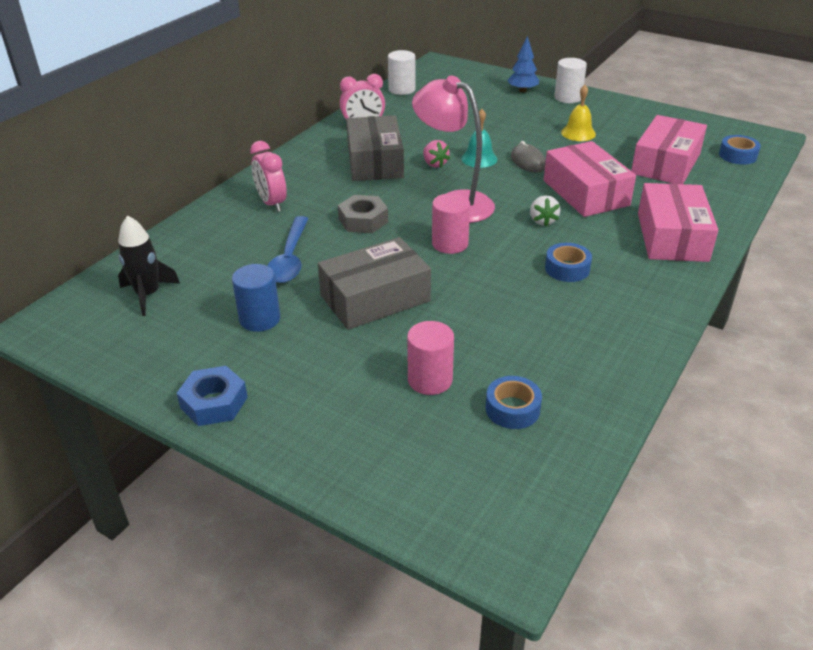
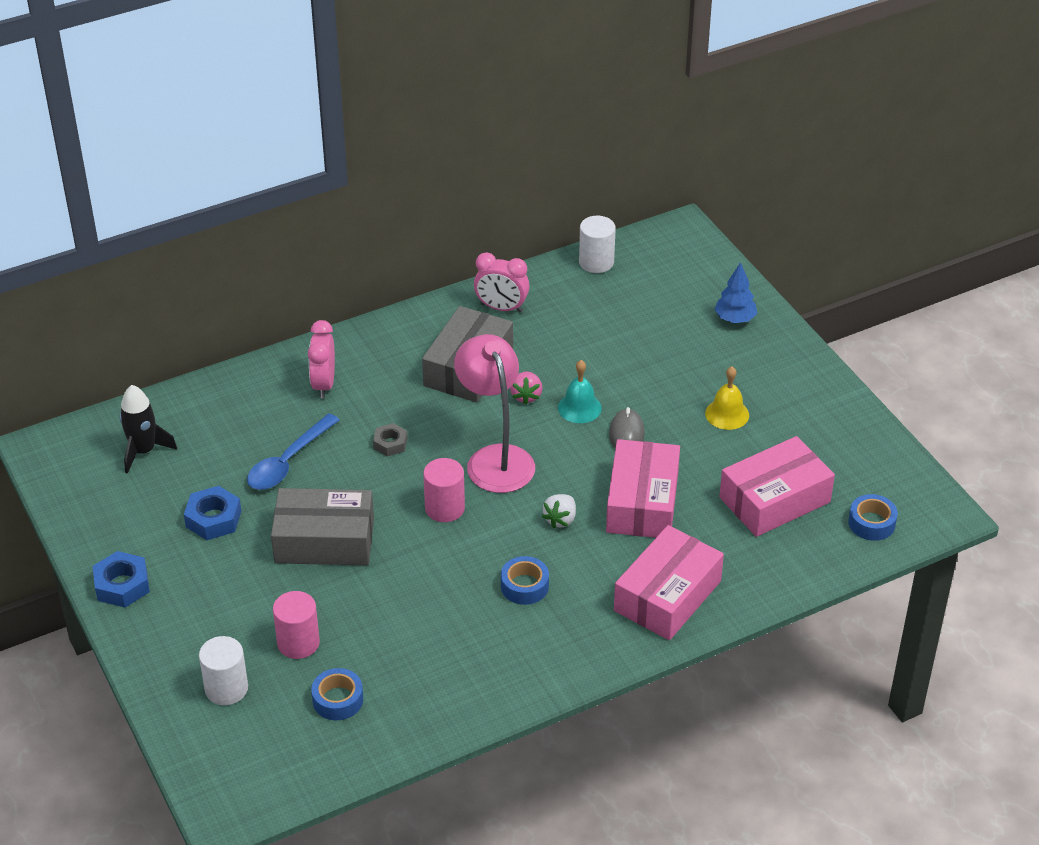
camera: 30 degrees right, 5 degrees up
(260, 319) = (213, 519): blue cylinder -> blue nut
(363, 220) = (390, 443): grey nut -> grey nut, size x0.65
(568, 98) = (776, 352): white cylinder -> white cylinder (226, 688)

